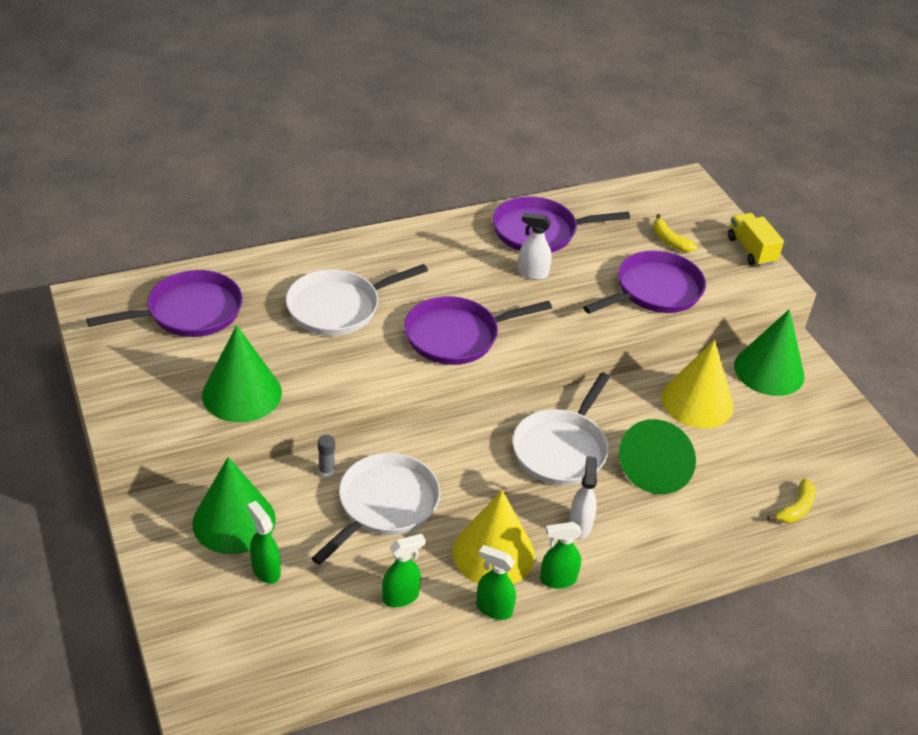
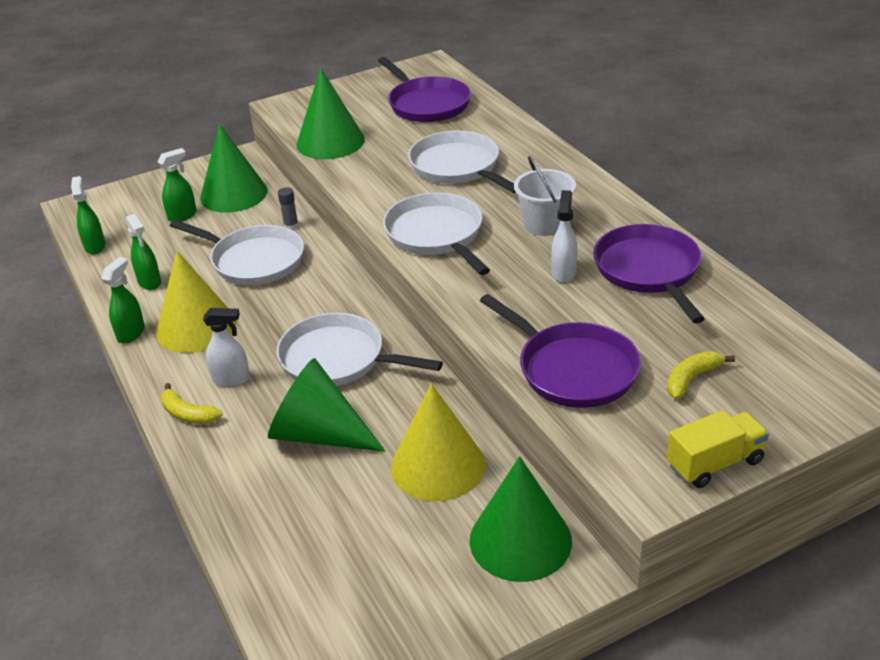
camera: 90 degrees right, 5 degrees down
(456, 336) = (436, 235): purple pan -> white pan
(458, 271) = (544, 224): none -> white bucket
(557, 579) = (161, 369): green spray bottle -> green spray bottle (95, 246)
(796, 508) = (260, 562): yellow banana -> yellow banana (188, 414)

